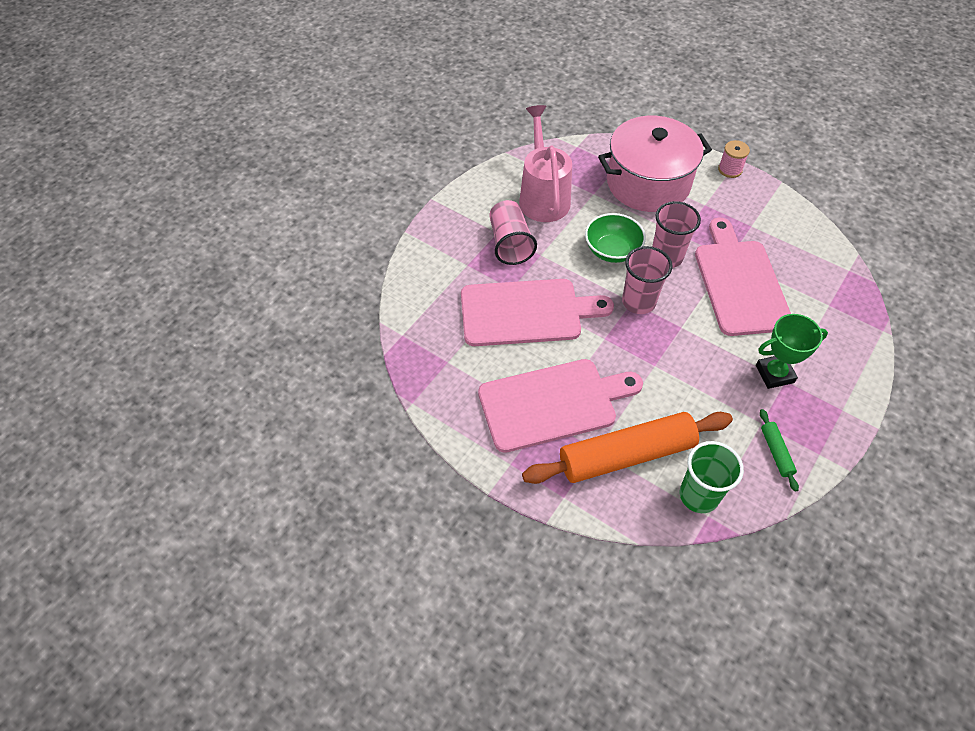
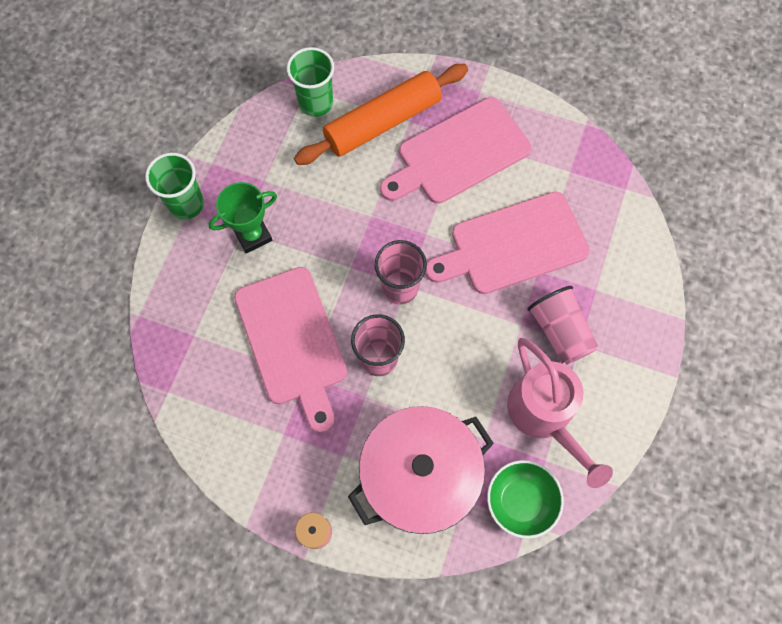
camera: 165 degrees right, 15 degrees up
(612, 250) = (442, 351): green bowl -> green bowl (520, 501)
(776, 452) = (251, 156): green rolling pin -> none
(845, 418) = (186, 204): none -> green cup

